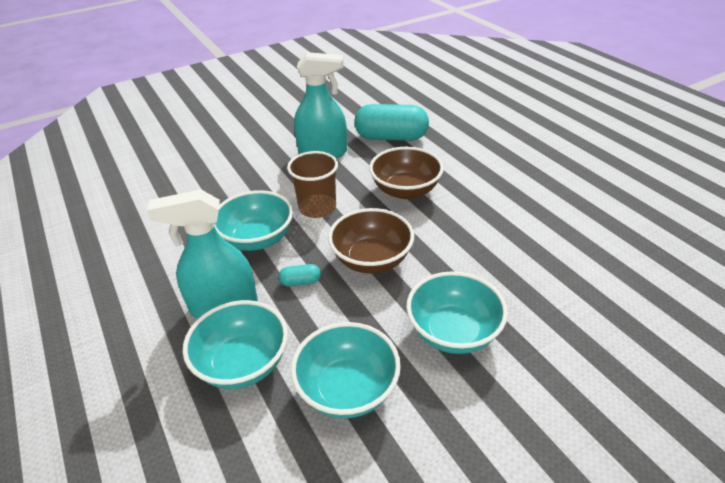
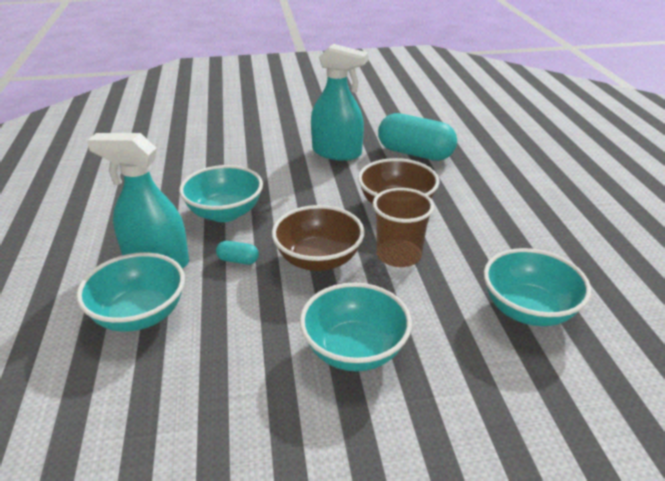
camera: 20 degrees right, 5 degrees down
(317, 208) = (298, 200): brown cup -> brown cup (399, 255)
(347, 389) = (215, 368): turquoise bowl -> turquoise bowl (528, 310)

